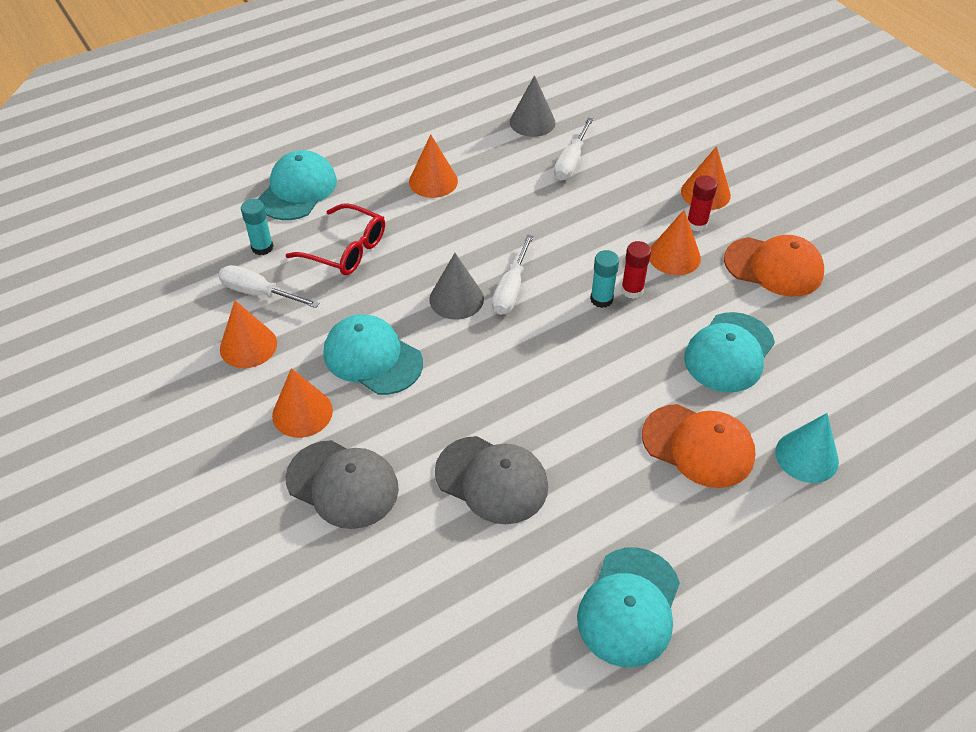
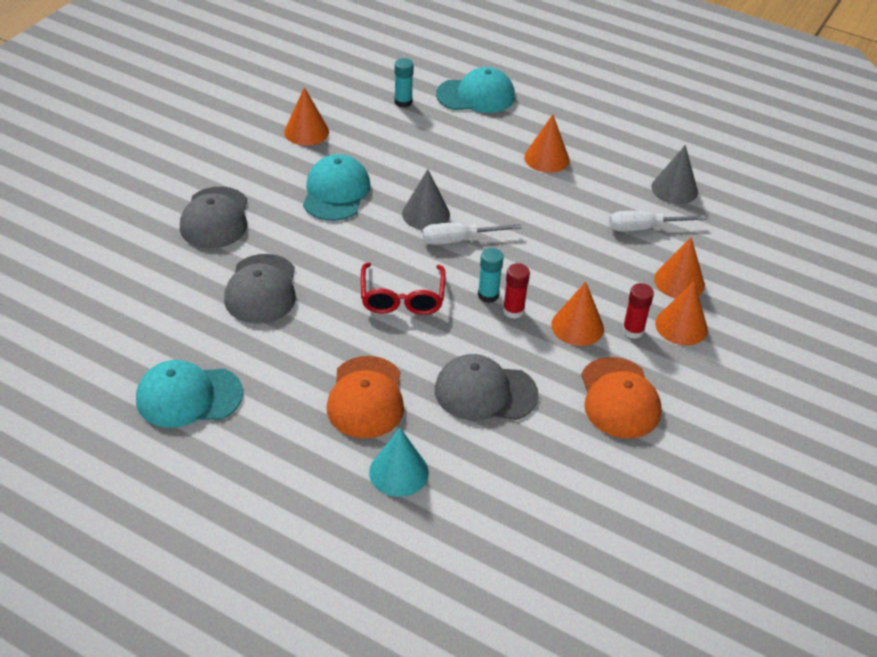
camera: 60 degrees right, 5 degrees down
(258, 293) = (358, 117): white screwdriver -> none
(302, 413) = (264, 178): orange cone -> orange cone (679, 281)
(346, 250) = (433, 141): red glasses -> red glasses (402, 298)
(729, 352) = (485, 392): turquoise cap -> grey cap

